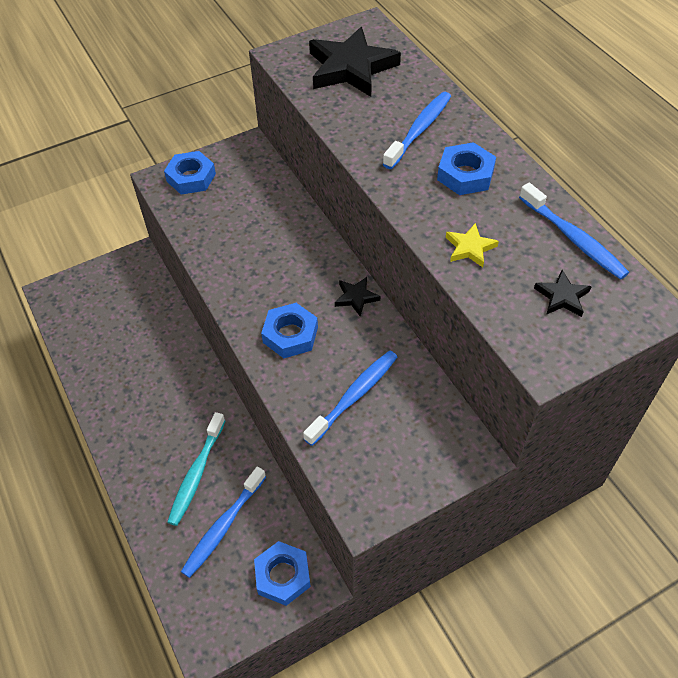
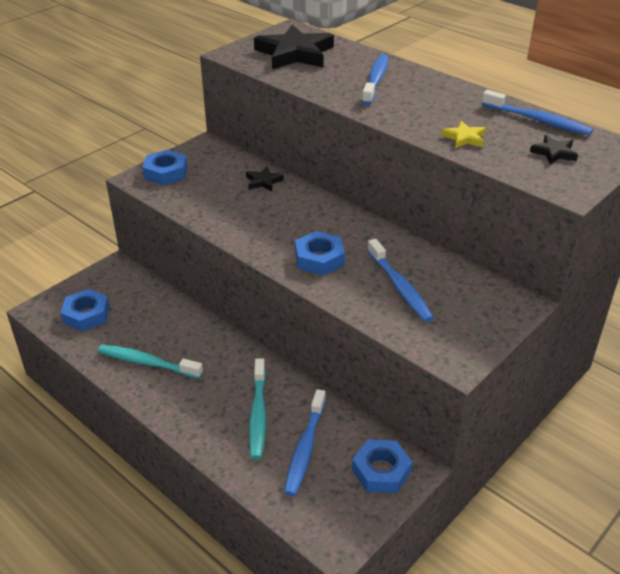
camera: 20 degrees left, 15 degrees down
(121, 383) = (147, 363): none -> turquoise toothbrush
(354, 396) = (400, 287): blue toothbrush -> blue toothbrush turned 135 degrees clockwise
(356, 297) = (360, 224): black star -> black star (263, 181)
(465, 175) = (430, 99): blue nut -> blue nut (86, 315)

